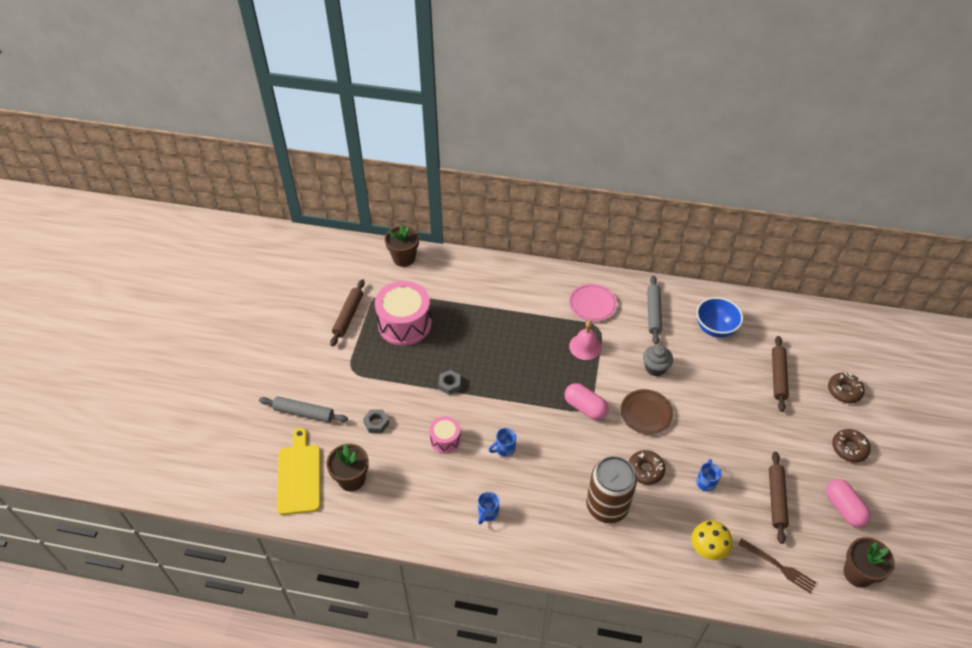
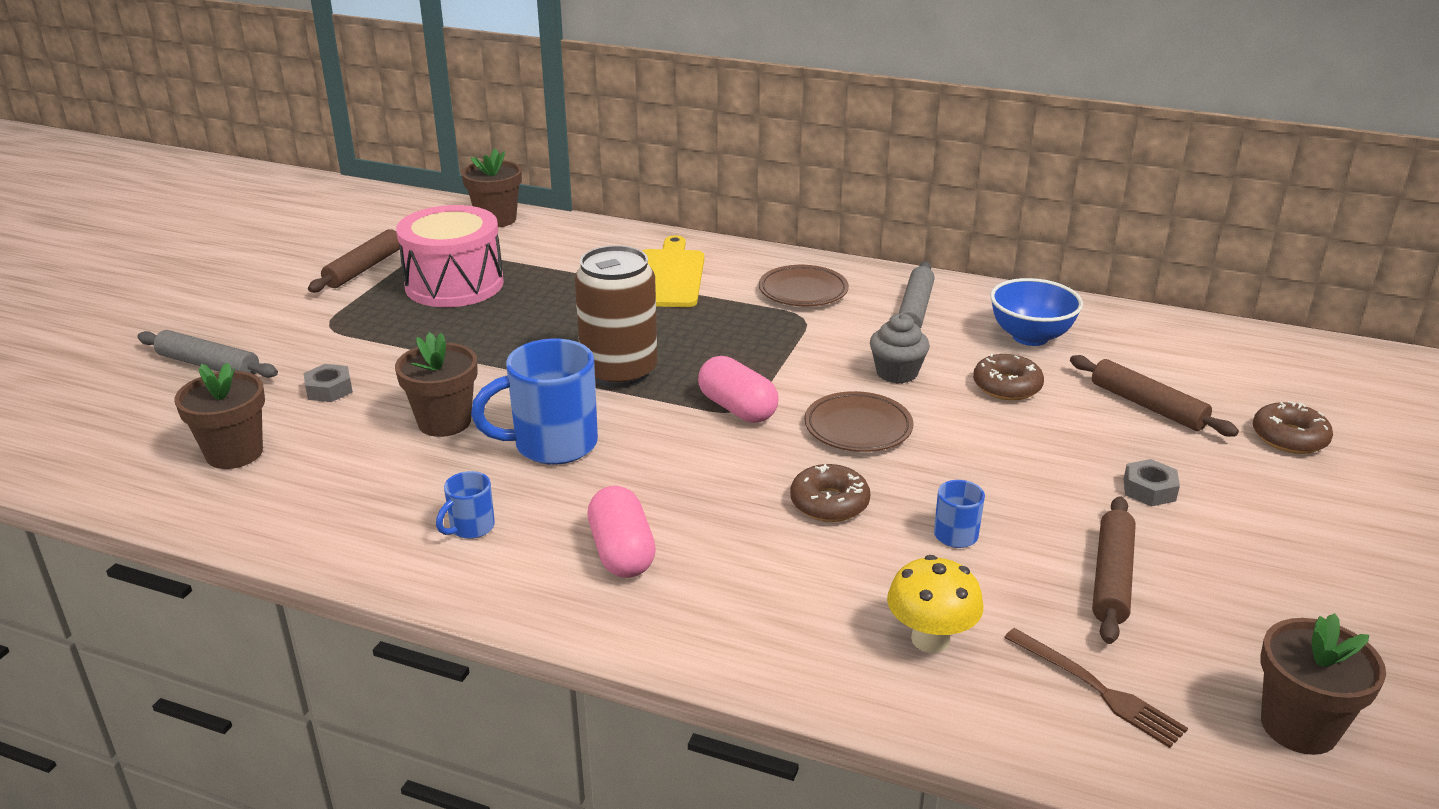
camera: 10 degrees right, 20 degrees down
(299, 476) = (141, 439): yellow cutting board -> yellow cutting board (668, 276)
(445, 440) = (444, 422): pink drum -> brown flower pot
(449, 384) = (493, 357): grey nut -> grey nut (1149, 489)
(504, 449) = (552, 445): blue mug -> blue mug, size x2.05
(585, 346) = (769, 336): pink bell -> none
(592, 304) = (803, 291): pink plate -> brown plate
(607, 506) = (726, 546): brown can -> brown can (619, 372)
(778, 376) = (1147, 406): brown rolling pin -> brown rolling pin turned 60 degrees counterclockwise
(844, 508) = (1272, 610): pink capsule -> pink capsule (622, 552)
(849, 448) = (1293, 519): brown donut -> brown donut (1007, 386)

